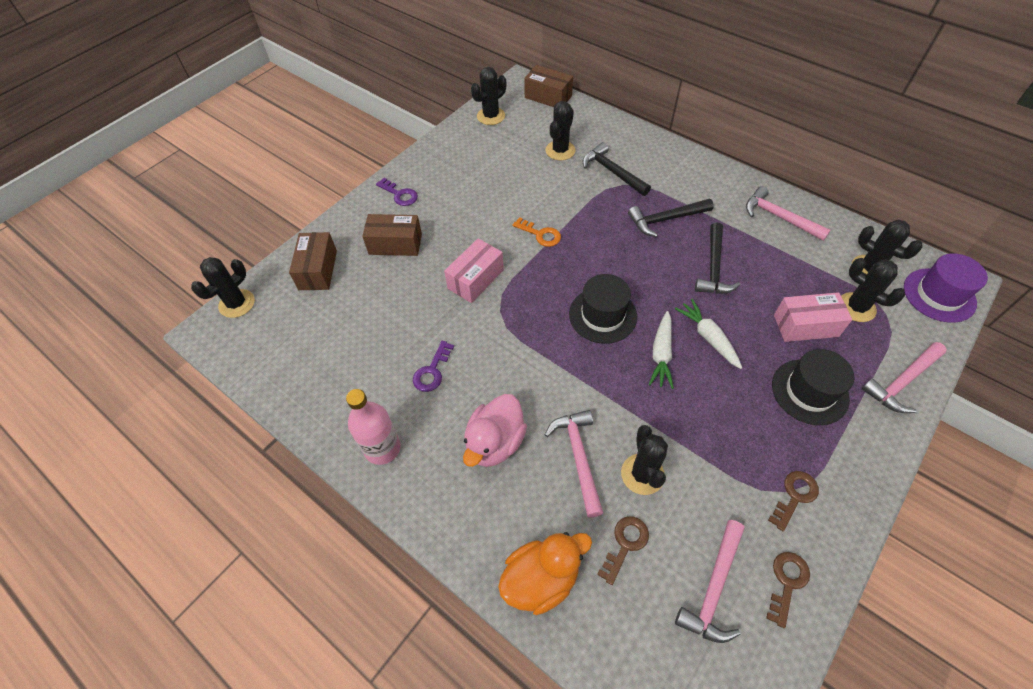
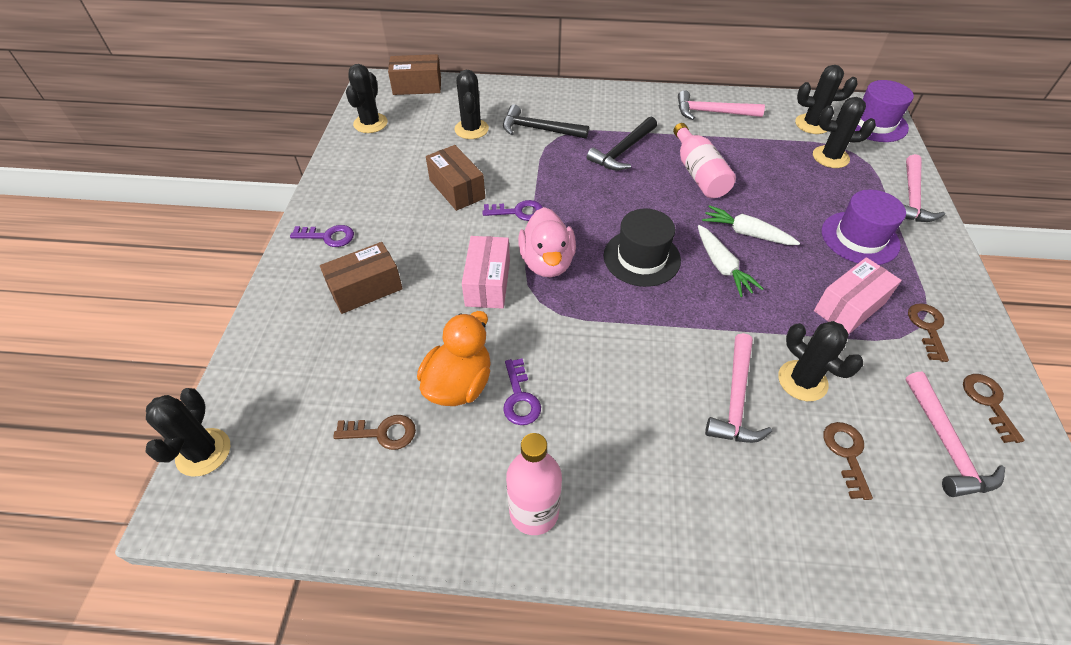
camera: 35 degrees left, 5 degrees down
(318, 270) = (288, 360): brown box -> brown box (457, 189)
(335, 346) = (383, 433): none -> brown key
(495, 442) = (647, 432): pink duck -> pink duck (547, 262)
(540, 234) = (518, 212): orange key -> purple key
(541, 579) = (808, 538): orange duck -> orange duck (459, 384)
(578, 457) = (736, 399): pink hammer -> pink hammer turned 120 degrees counterclockwise
(714, 267) = (698, 173): black hammer -> pink bottle
(805, 325) = (809, 188): pink box -> pink box (849, 307)
(809, 391) = (860, 238): black hat -> purple hat

